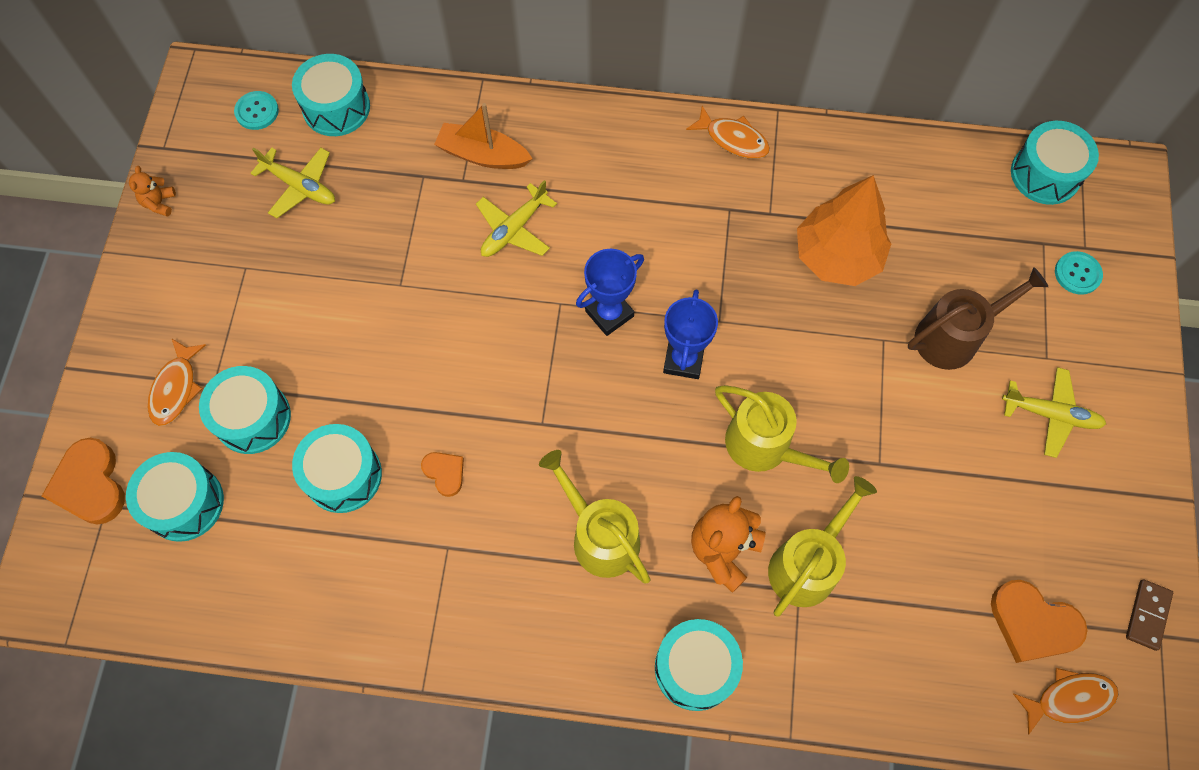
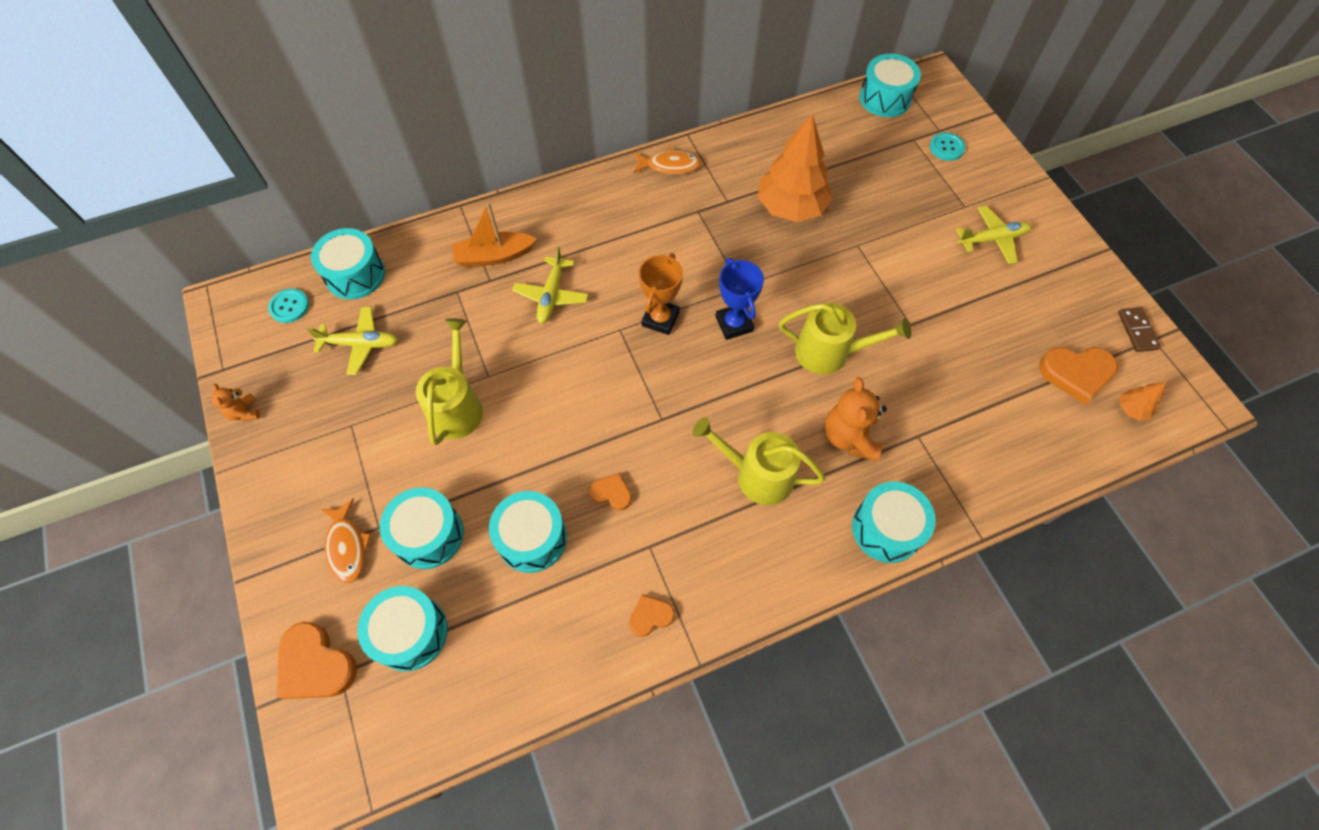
camera: 30 degrees left, 5 degrees down
(405, 616) = (650, 616): none -> orange heart
(609, 313) = (660, 319): blue trophy -> orange trophy
(807, 564) = (911, 415): yellow watering can -> yellow watering can (457, 406)
(954, 337) = (900, 221): brown watering can -> none
(1069, 699) = (1132, 409): orange fish -> orange tree

